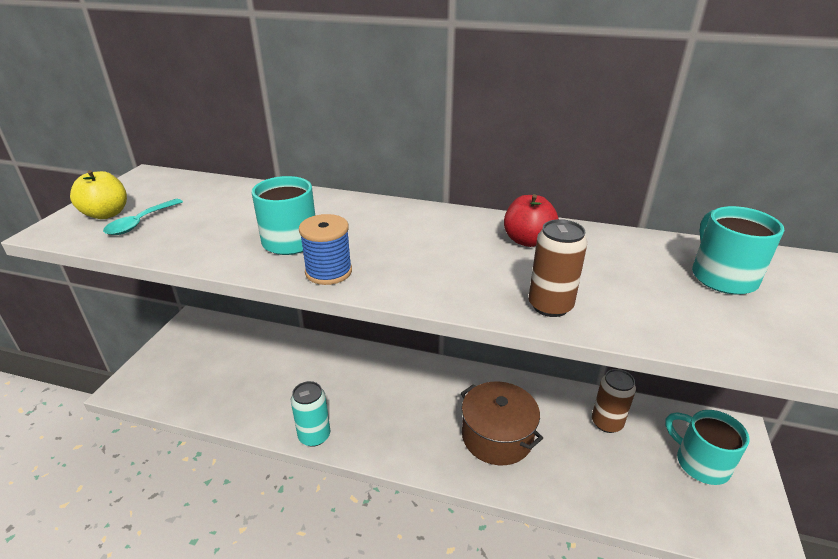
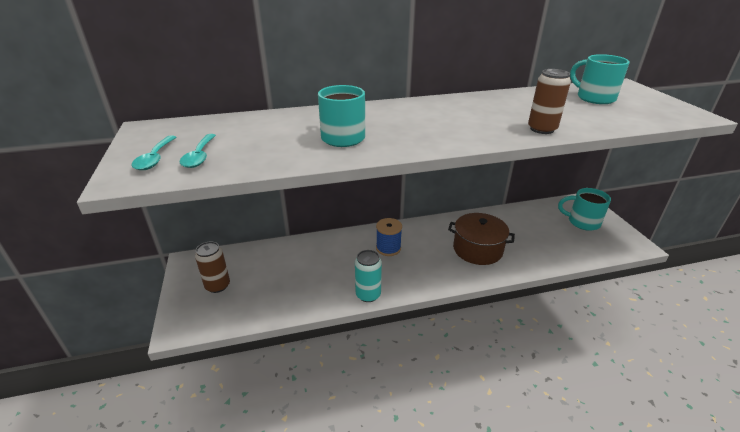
camera: 30 degrees left, 0 degrees up
(106, 214) = (155, 158): yellow apple -> turquoise spoon
(328, 272) = (397, 146): blue spool -> blue spool (388, 248)
(527, 240) = (484, 104): red apple -> none
(607, 423) = (525, 220): brown can -> brown can (217, 285)

